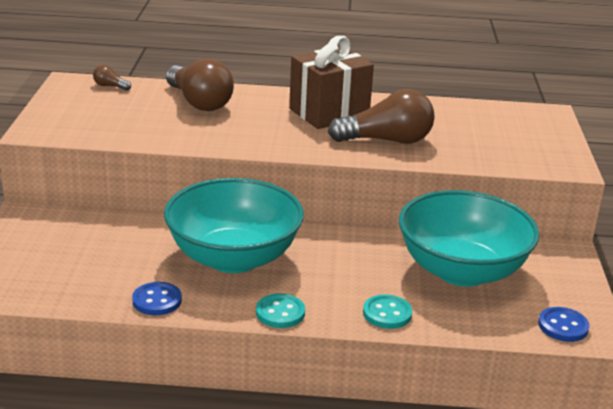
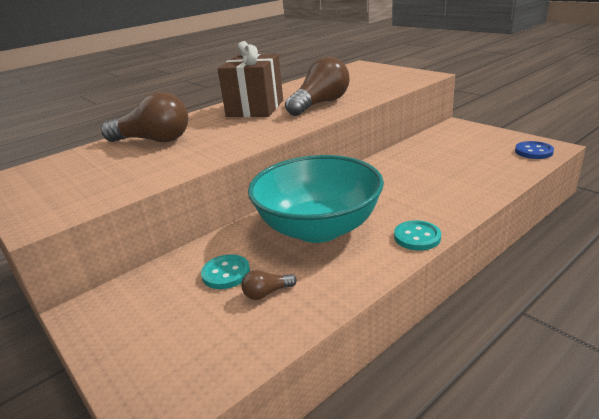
camera: 40 degrees left, 0 degrees up
(110, 86) = (53, 164): brown light bulb -> brown light bulb (267, 293)
(157, 300) = (330, 290): blue button -> none
(387, 313) = (463, 197): turquoise button -> turquoise button (226, 273)
(461, 271) = (441, 157): turquoise bowl -> none

